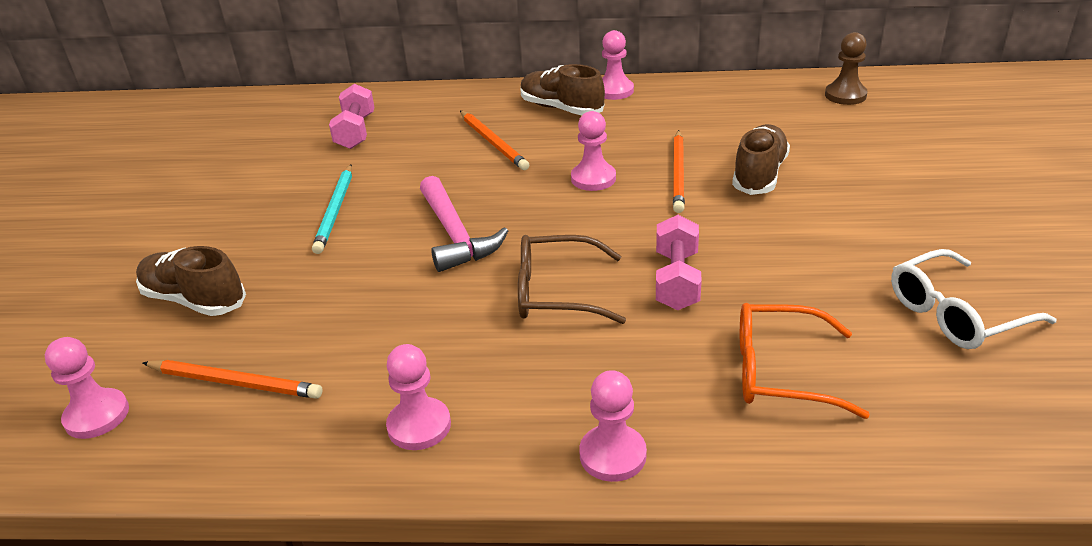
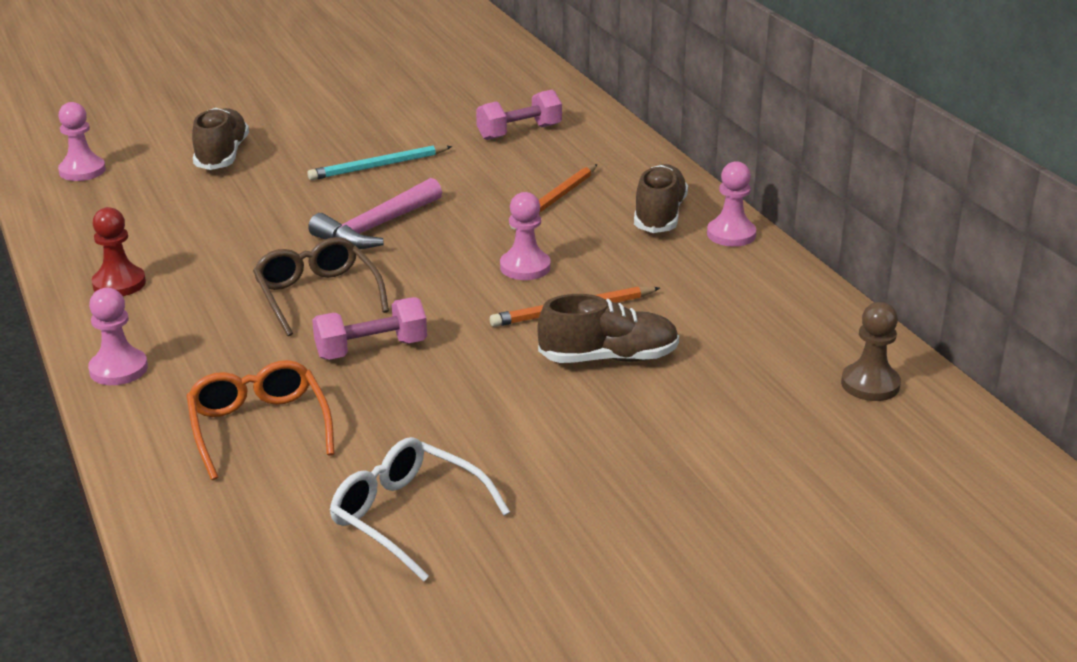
camera: 60 degrees right, 5 degrees down
(235, 382) = (136, 203): orange pencil -> none
(419, 426) = (119, 284): pink pawn -> red pawn

